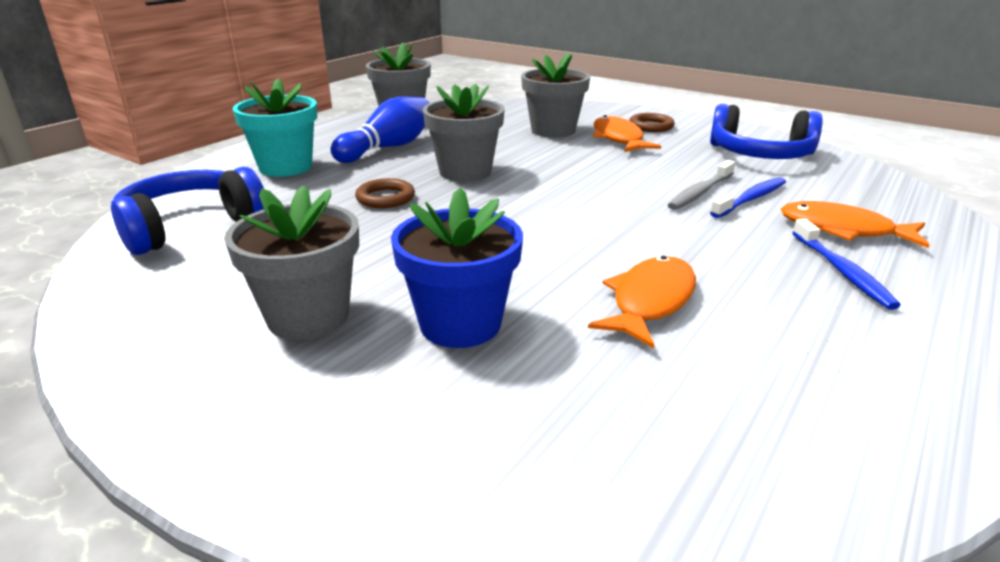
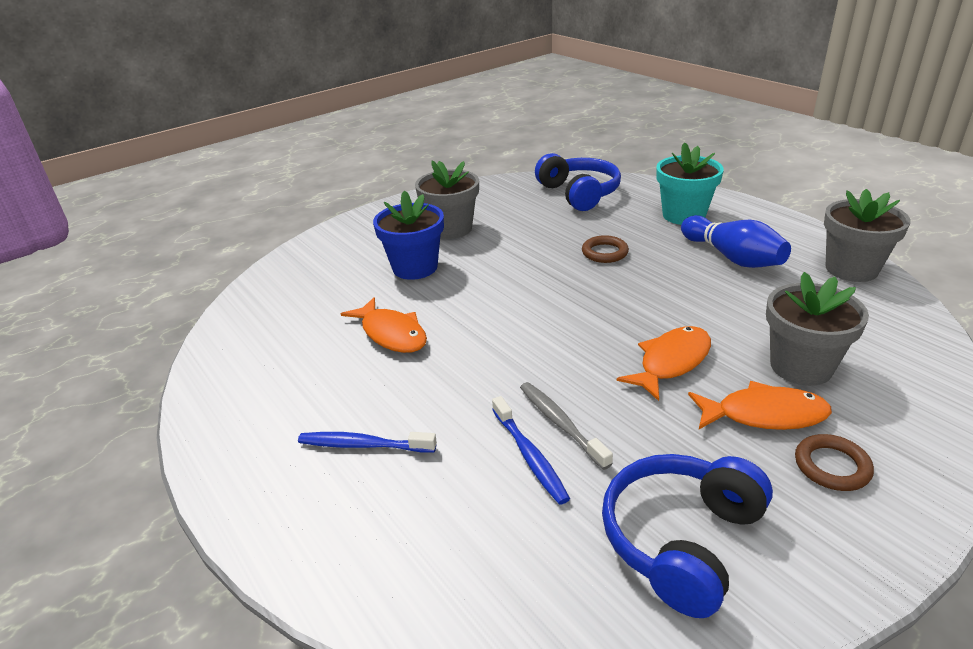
camera: 110 degrees right, 5 degrees up
(465, 172) = (657, 291): grey flower pot -> none
(843, 230) = (428, 491): orange fish -> orange fish (671, 362)

